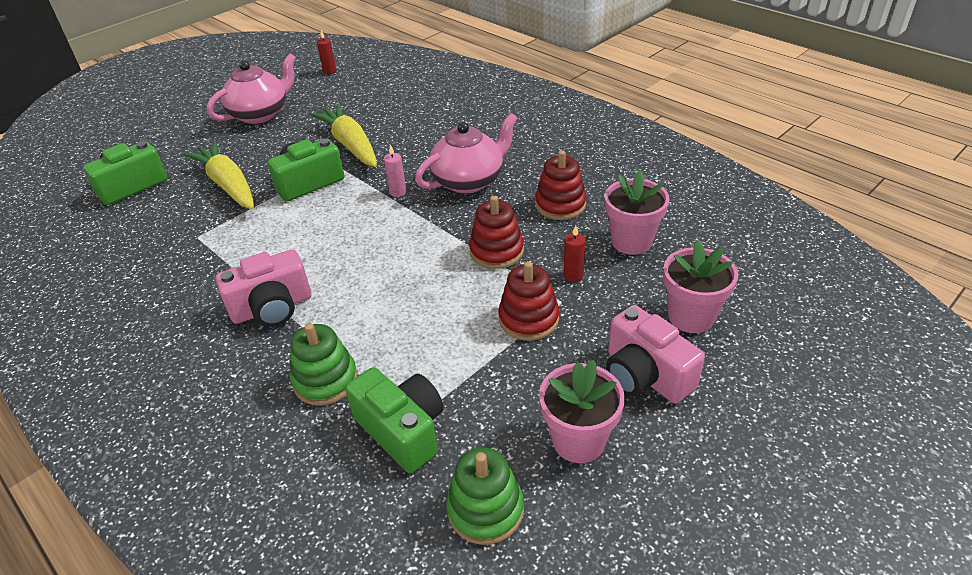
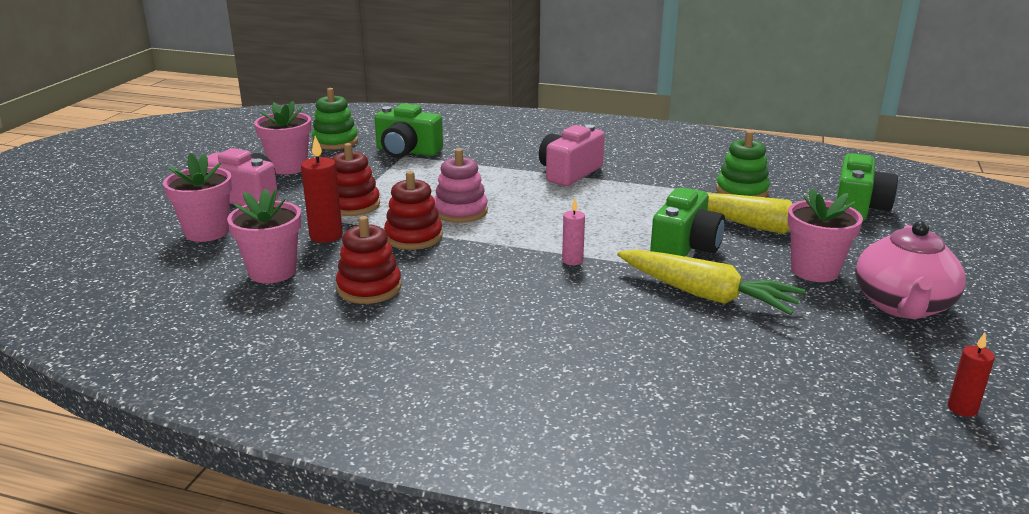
camera: 150 degrees right, 15 degrees down
(262, 144) = (814, 271): none -> pink flower pot
(325, 380) = (480, 156): green stacking toy -> green stacking toy (742, 191)
(432, 275) = (460, 211): none -> pink stacking toy
(469, 180) = (501, 289): pink teapot -> none
(573, 276) = (326, 236): red candle -> red candle, size x1.63

